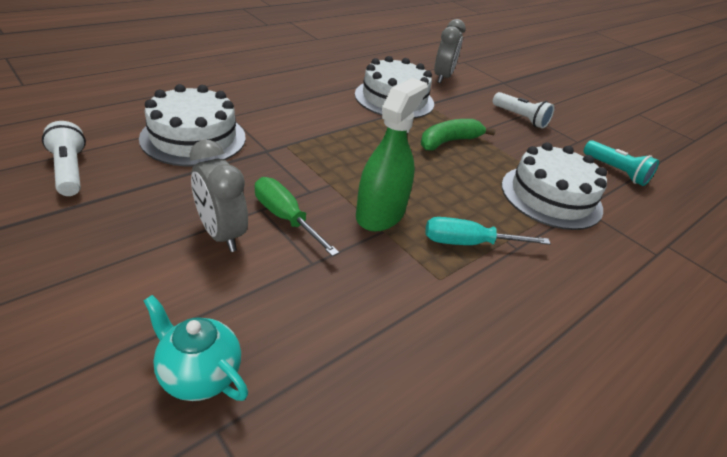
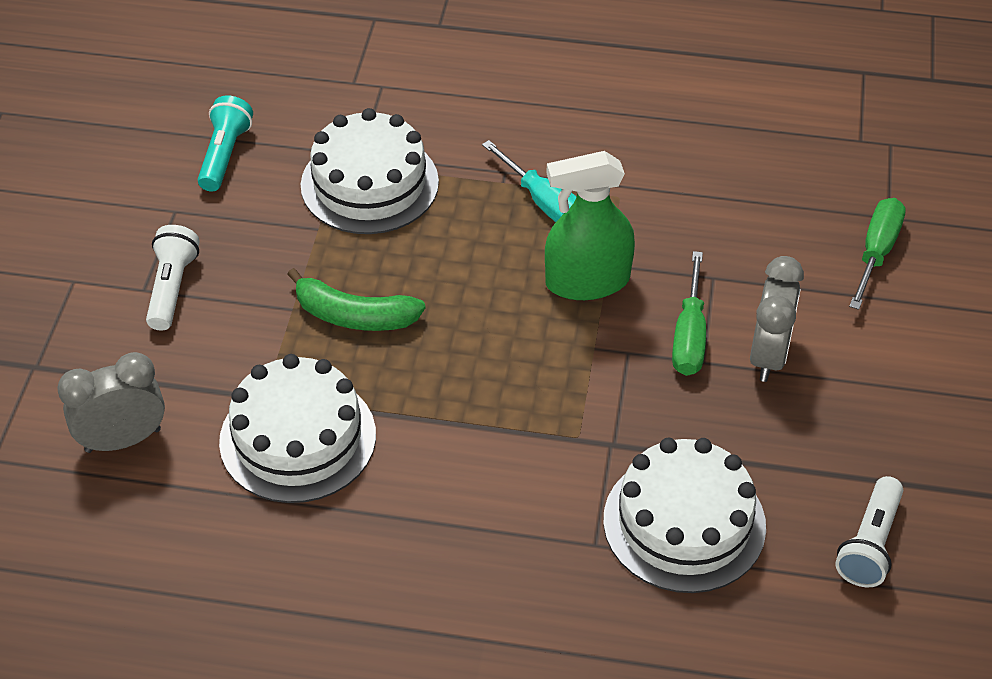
camera: 125 degrees left, 10 degrees up
(199, 375) = (876, 253): turquoise teapot -> green screwdriver

